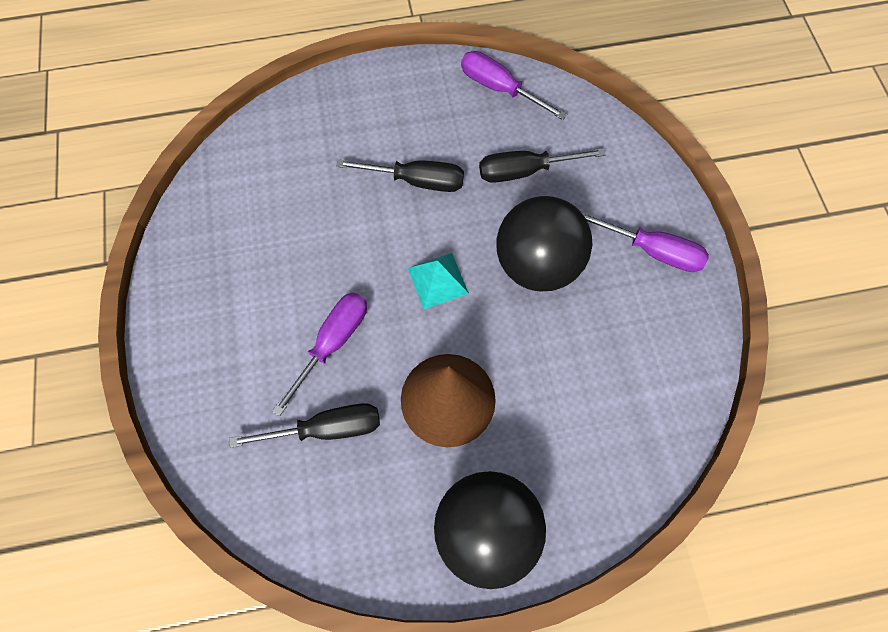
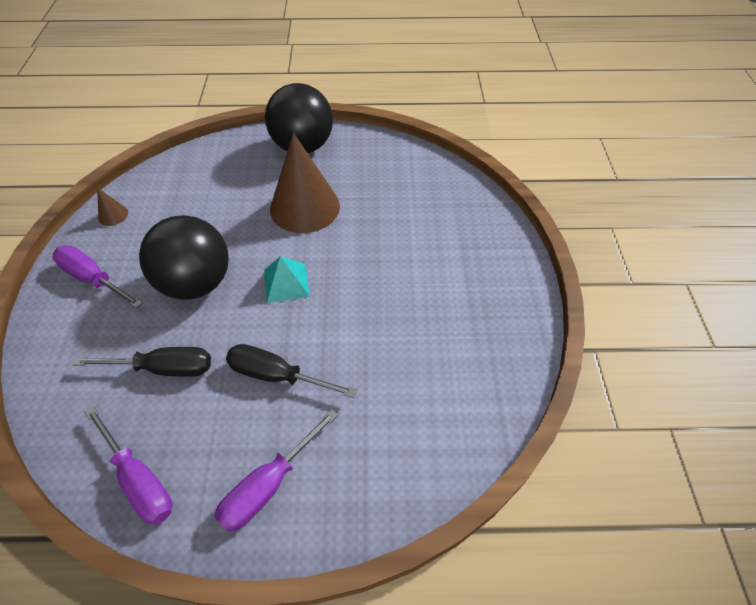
camera: 170 degrees left, 15 degrees down
(328, 428) = (394, 203): black screwdriver -> none
(333, 342) = (383, 251): purple screwdriver -> purple screwdriver (268, 485)
(689, 343) = (113, 215): none -> brown cone

